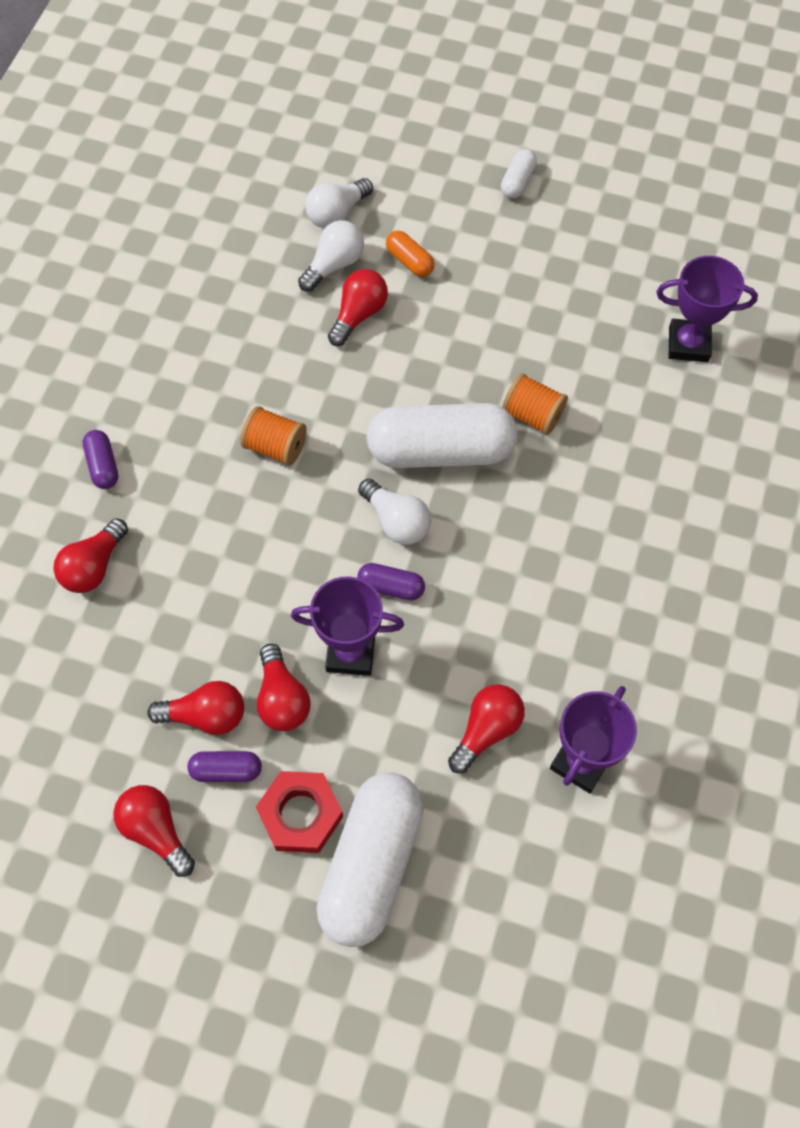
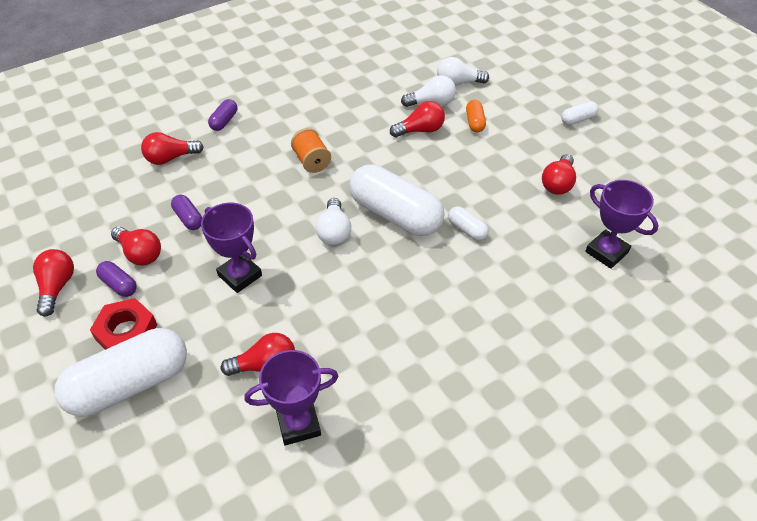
camera: 40 degrees right, 15 degrees down
(282, 699) = (182, 272): red light bulb -> red light bulb (558, 183)
(391, 587) = (296, 259): purple capsule -> purple capsule (188, 218)
(532, 415) = (467, 229): orange spool -> white capsule

